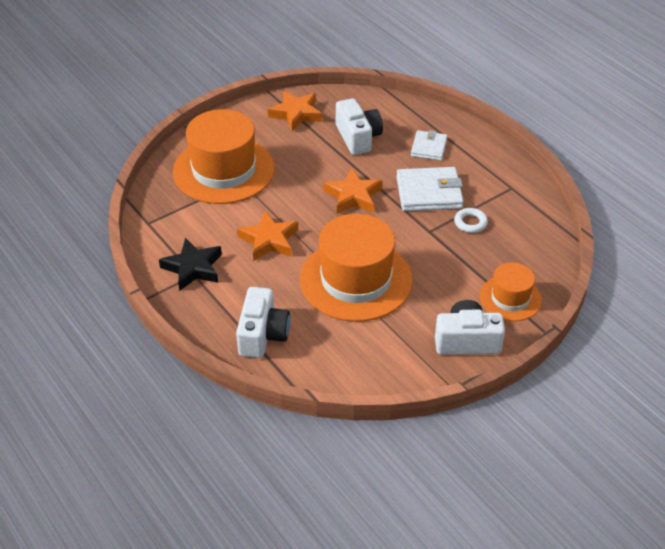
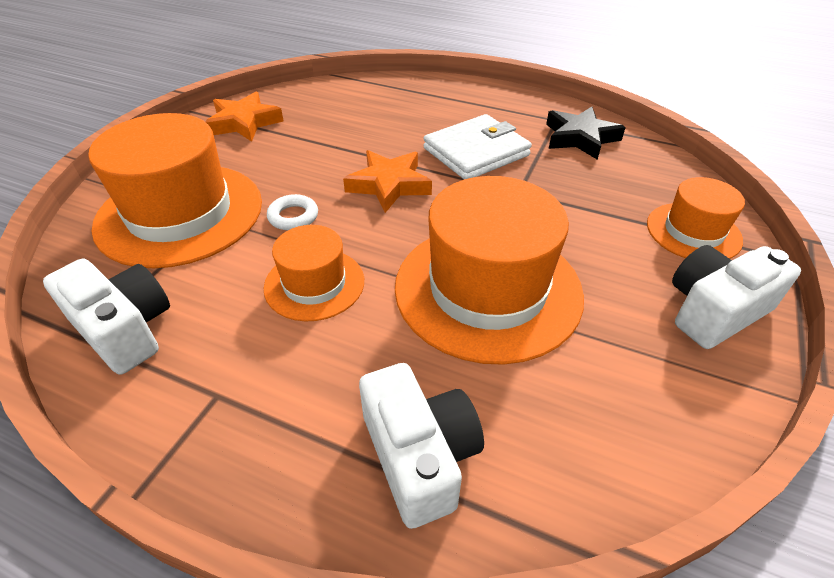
camera: 30 degrees left, 0 degrees up
(193, 268) = (208, 383): black star -> black star (580, 138)
(269, 240) = (314, 284): orange star -> orange hat
(358, 137) = (341, 124): white camera -> white camera (125, 329)
(429, 147) = (431, 110): white wallet -> none
(470, 223) = (554, 166): white ring -> white ring (293, 216)

